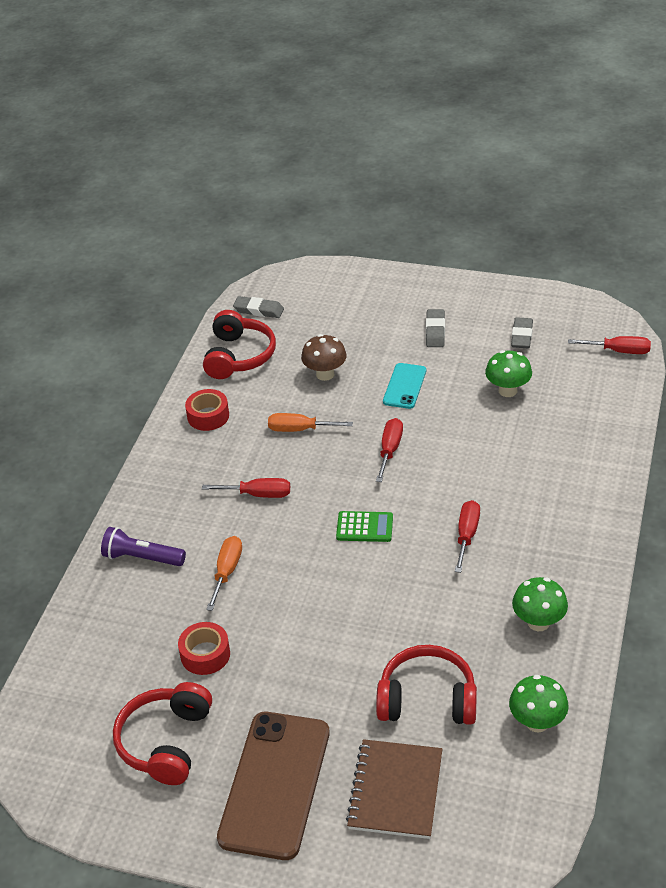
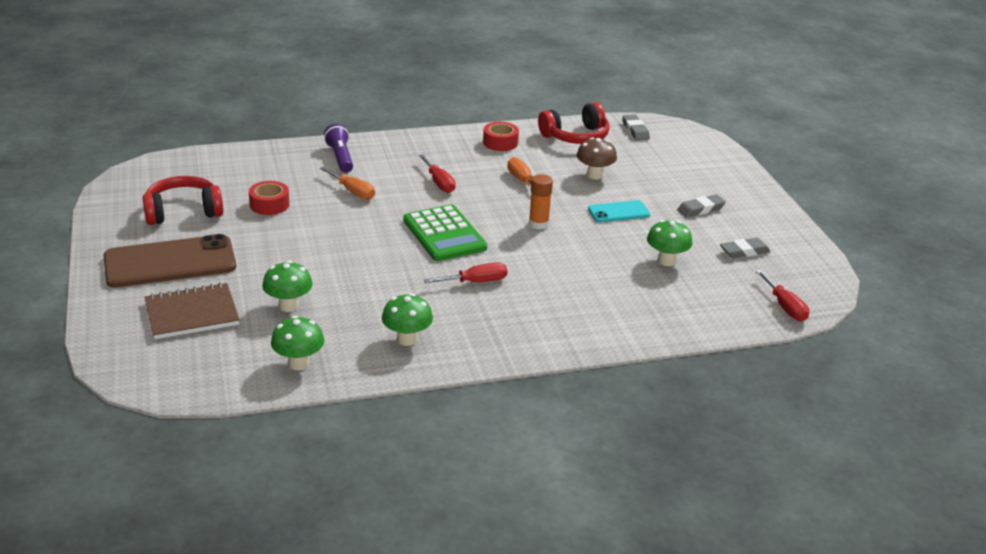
camera: 55 degrees right, 10 degrees down
(227, 571) = (353, 191): orange screwdriver -> orange screwdriver turned 60 degrees clockwise
(364, 527) = (444, 234): green calculator -> green calculator, size x1.78
(390, 450) = (538, 224): red screwdriver -> orange glue stick
(427, 699) = (289, 306): red headphones -> green mushroom

